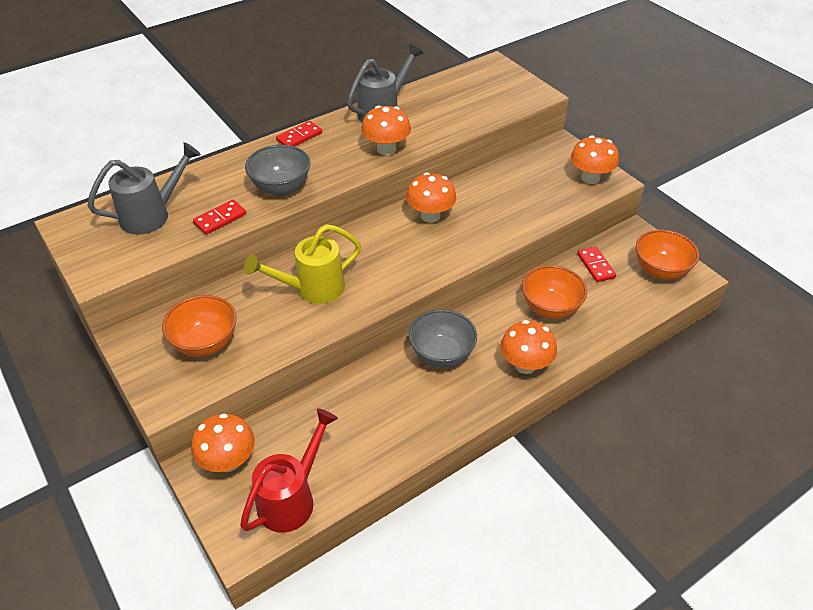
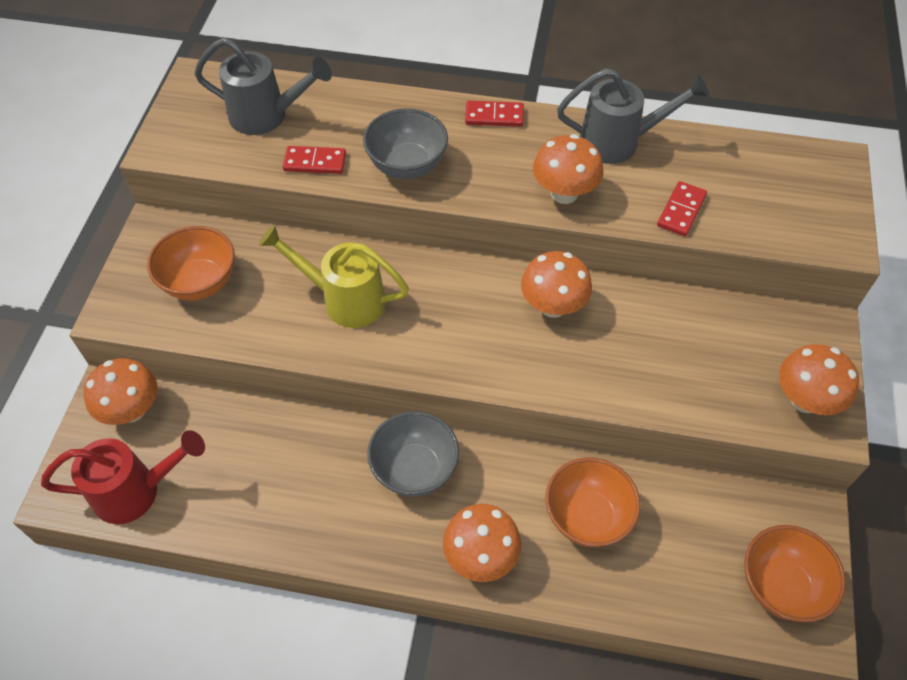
camera: 45 degrees right, 10 degrees up
(596, 266) = (705, 512): red domino -> red domino (681, 211)

